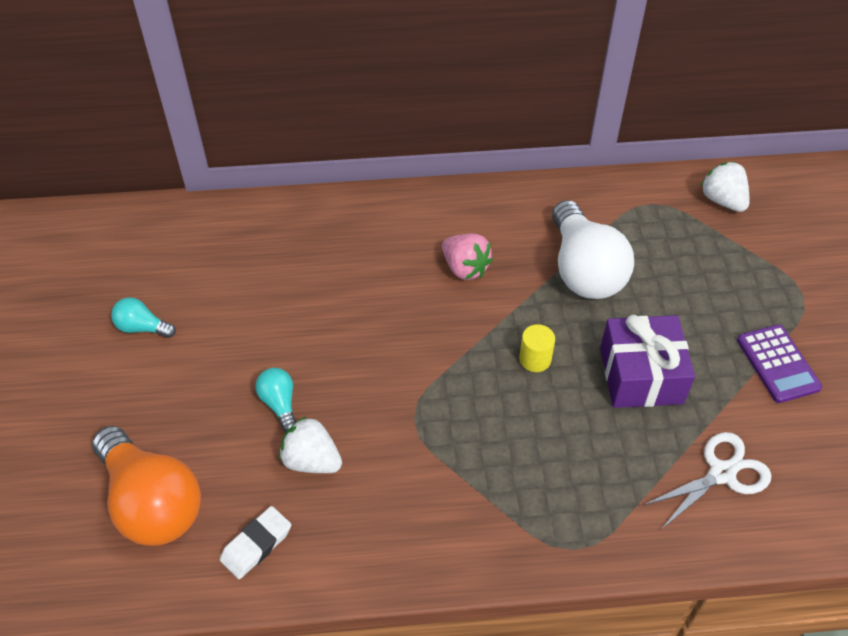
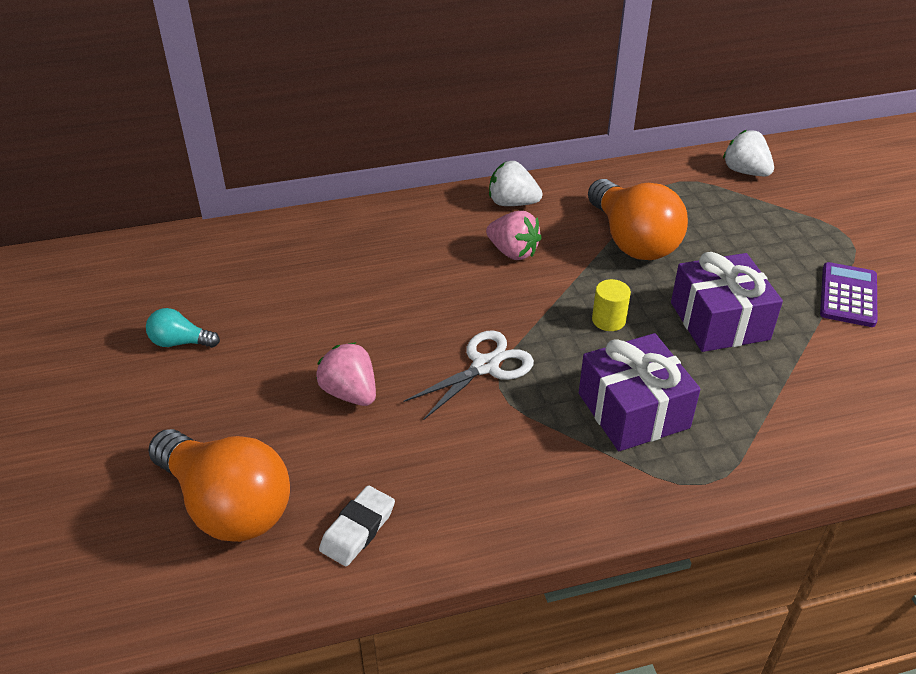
camera: 10 degrees left, 10 degrees down
(279, 404) = (350, 393): turquoise light bulb -> pink strawberry
(311, 460) = (399, 440): white strawberry -> white strawberry (512, 203)
(530, 462) = (633, 410): none -> purple gift
(584, 270) = (632, 240): white light bulb -> orange light bulb
(722, 473) = (830, 394): white scissors -> white scissors (485, 366)
(777, 364) = (848, 295): purple calculator -> purple calculator turned 135 degrees counterclockwise

